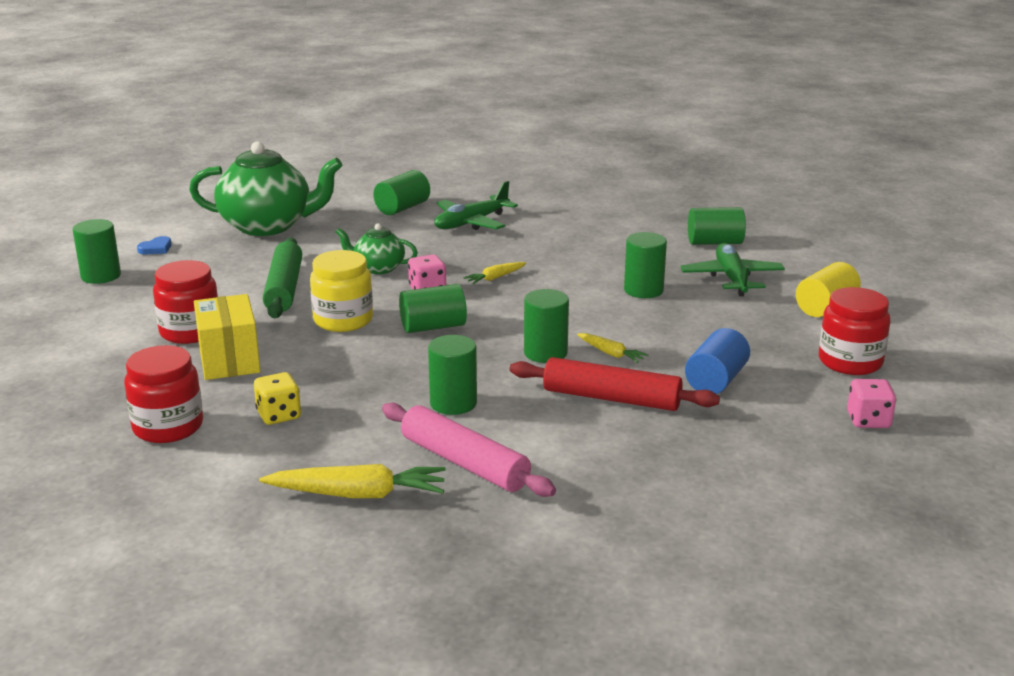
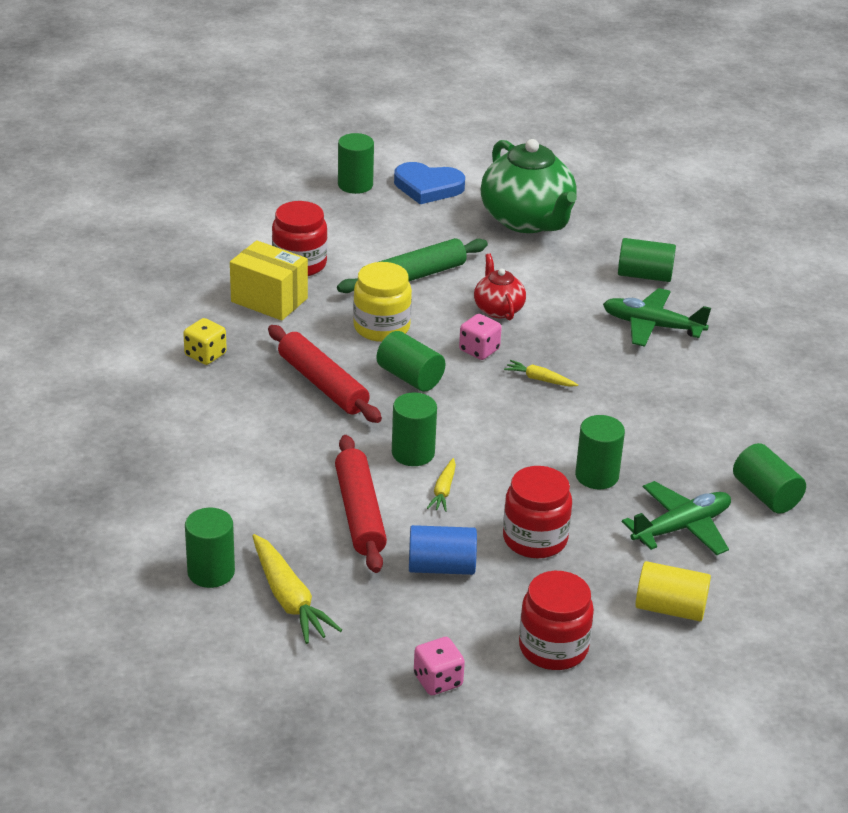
camera: 60 degrees right, 10 degrees up
(156, 248) = (428, 187): blue heart -> blue heart, size x2.08
(168, 427) = (154, 314): red jar -> red jar (535, 539)
(229, 360) = (269, 300): yellow box -> yellow box turned 75 degrees clockwise
(358, 494) = (123, 431): yellow carrot -> yellow carrot (289, 599)
(378, 268) = (498, 309): green teapot -> red teapot
(398, 368) = (322, 384): none -> red rolling pin
(453, 403) = (286, 431): green cylinder -> green cylinder (211, 572)
(464, 463) = (199, 466): pink rolling pin -> none

